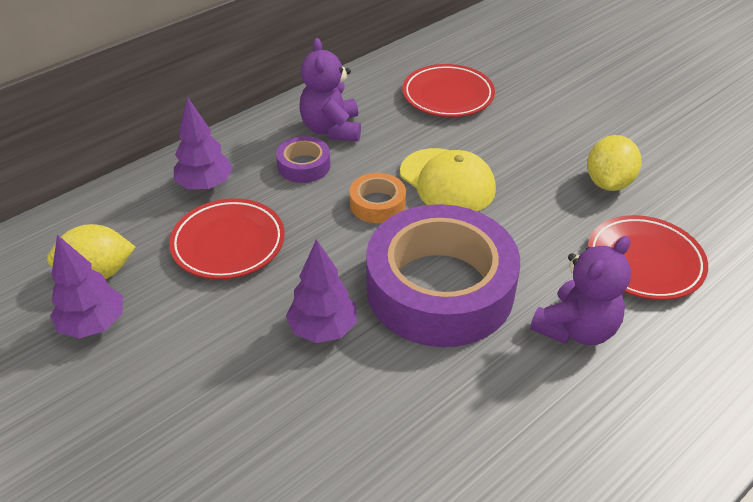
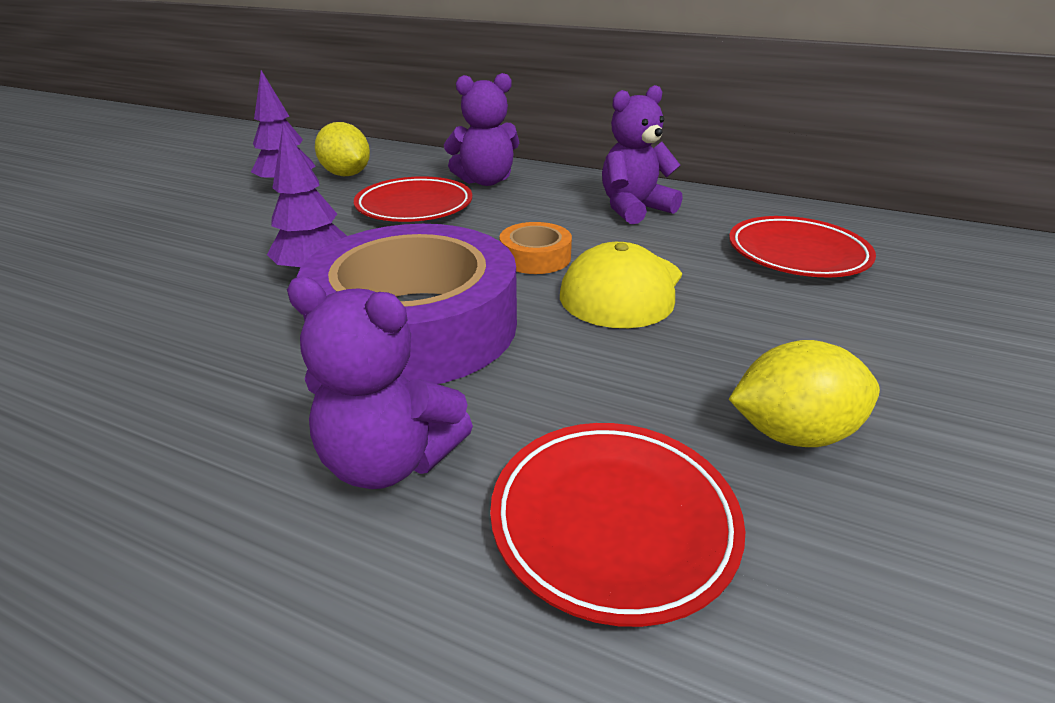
camera: 65 degrees right, 10 degrees down
(205, 185) = (485, 181): purple tree -> purple teddy bear
(304, 165) = (558, 210): purple tape -> none

